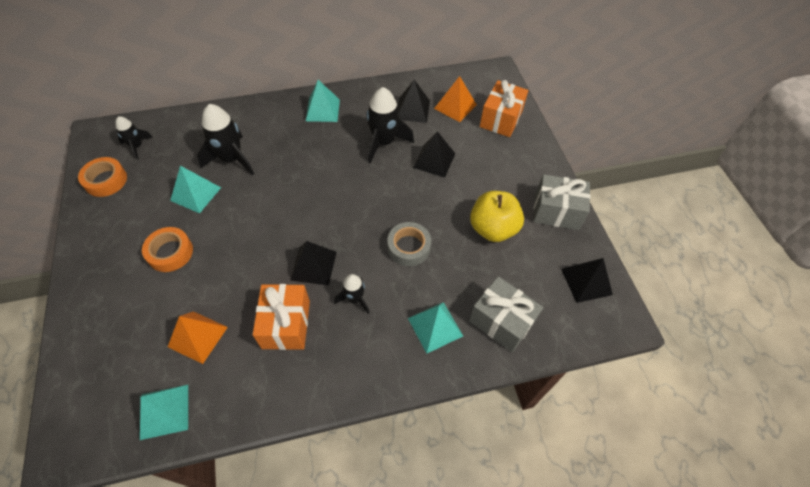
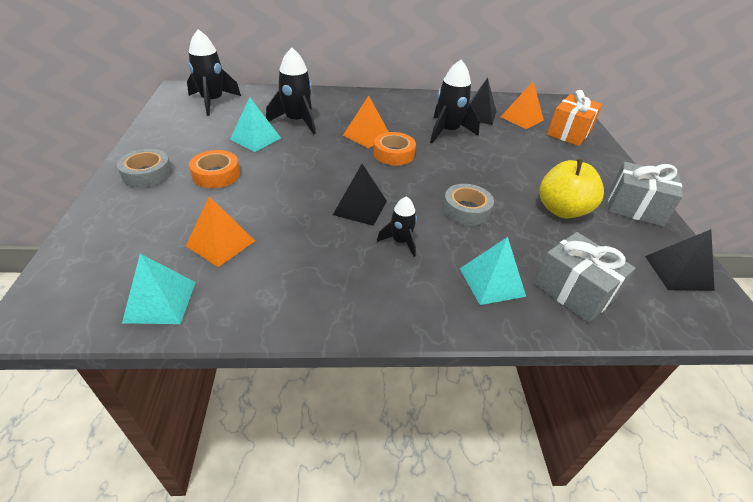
camera: 10 degrees right, 15 degrees down
(103, 266) = (147, 173): none -> grey tape
(106, 180) = (176, 118): orange tape -> orange tape (393, 154)
(137, 146) = (213, 101): black rocket -> black rocket, size x1.75
(286, 324) = (319, 249): orange gift -> none
(305, 165) = (366, 135): none -> orange pyramid
(322, 110) = (391, 103): turquoise pyramid -> none
(434, 160) = (498, 151): black pyramid -> none

